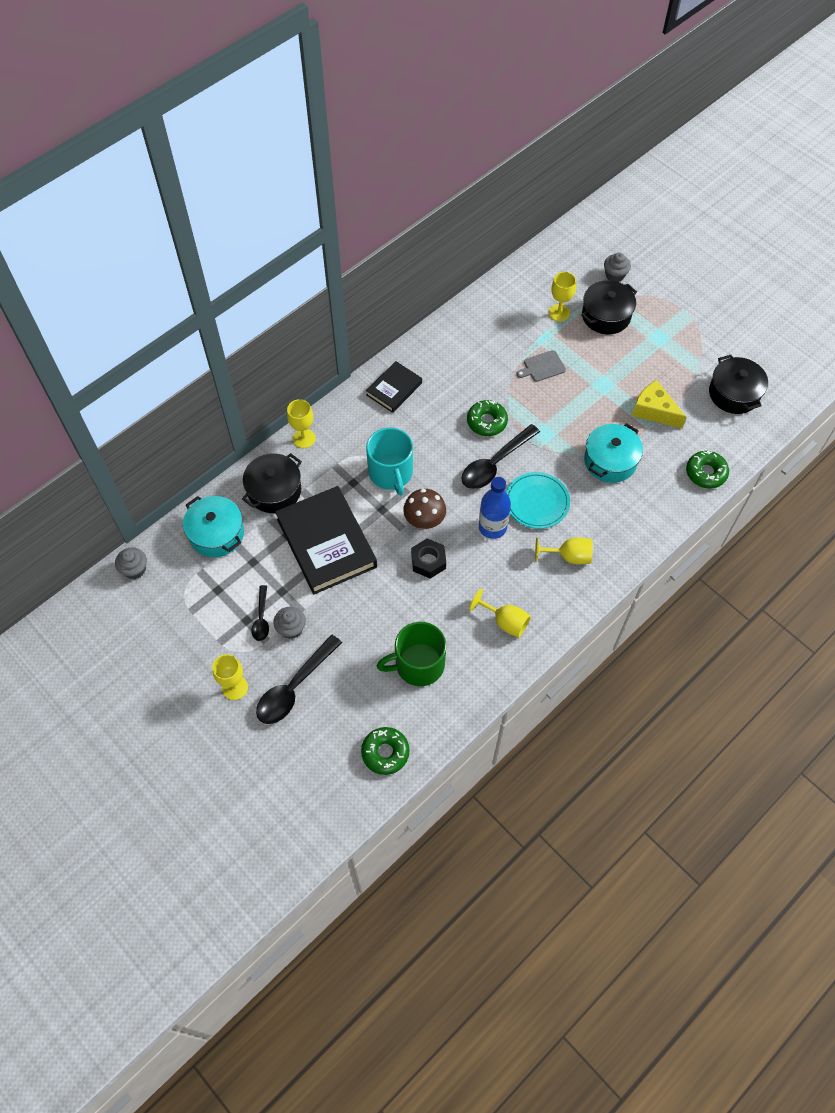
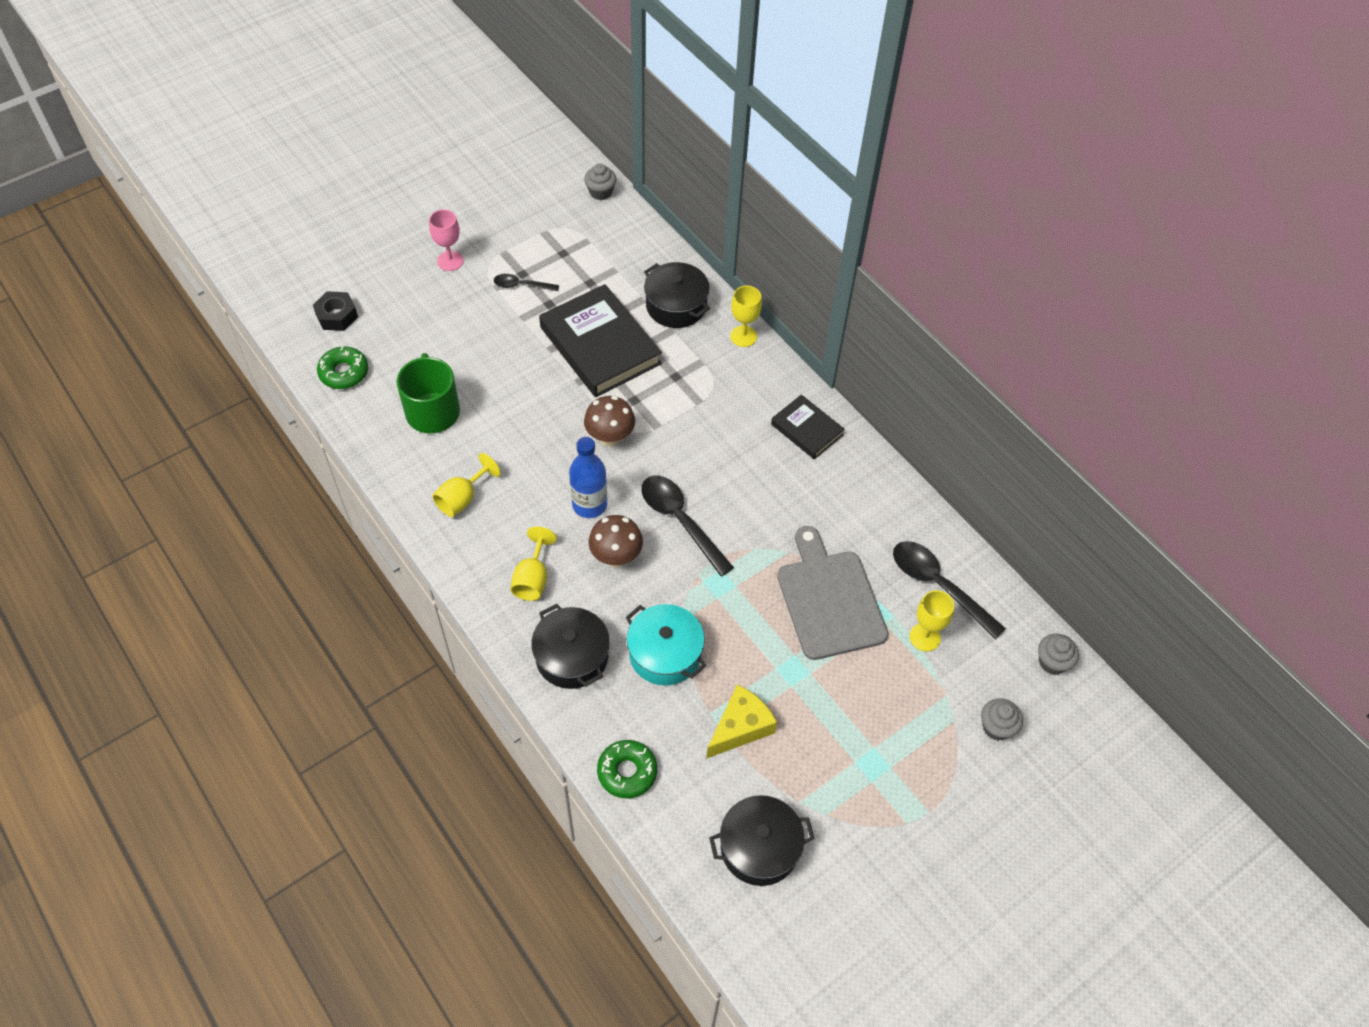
camera: 95 degrees right, 5 degrees down
(216, 534) = (630, 255): turquoise pot -> none
(235, 687) = (450, 261): yellow goblet -> pink goblet
(291, 628) = (503, 308): grey cupcake -> grey cupcake (1052, 662)
(294, 687) = (437, 306): black spoon -> black spoon (938, 586)
(326, 543) = (600, 345): black book -> black book turned 75 degrees clockwise
(391, 473) = (683, 413): turquoise mug -> none
(428, 561) = (557, 435): black nut -> black nut (337, 316)
(487, 422) = (745, 521): green donut -> none
(537, 502) = (616, 557): turquoise plate -> brown mushroom
(542, 367) = (829, 600): grey cutting board -> grey cutting board, size x2.16
(606, 316) = (917, 699): black pot -> black pot (572, 657)

